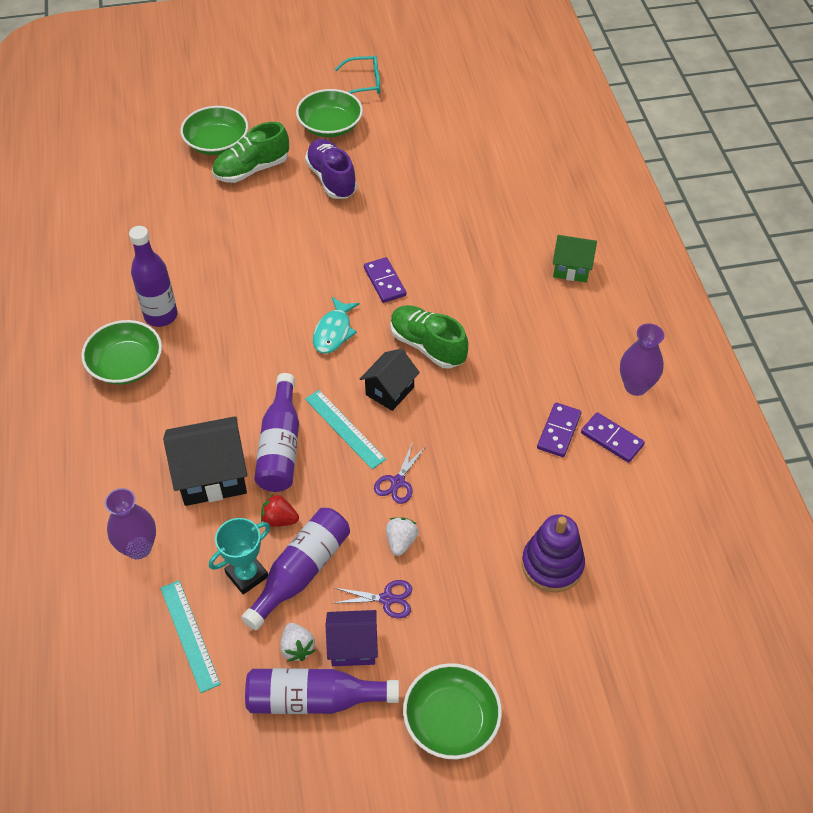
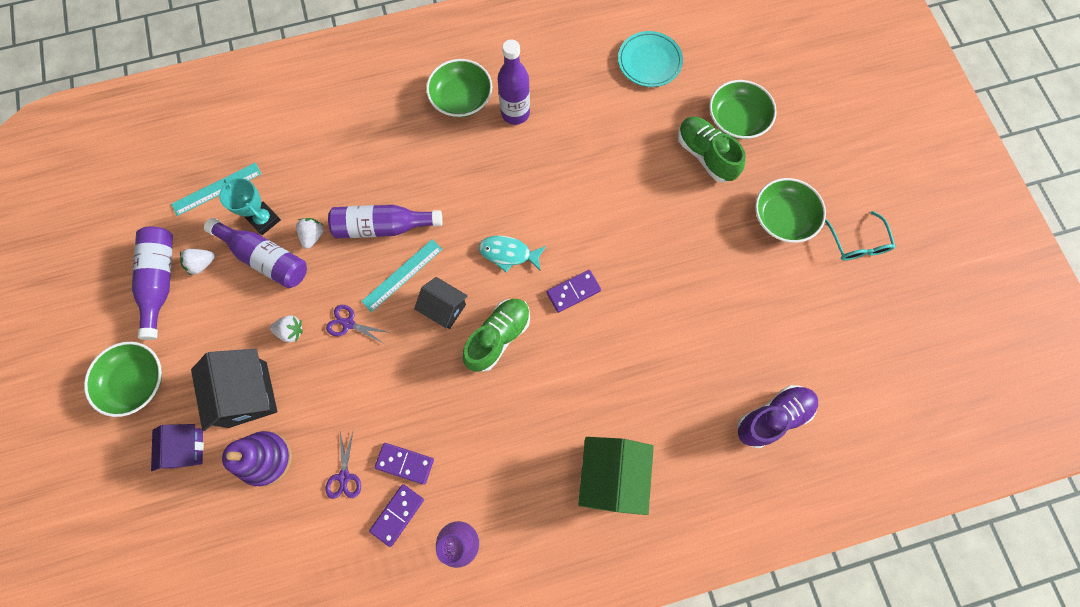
camera: 85 degrees right, 20 degrees up
(129, 199) = (649, 62): none -> turquoise plate
(138, 548) = (290, 141): purple vase -> none
(212, 476) = (353, 180): black house -> black house (247, 394)
(279, 519) = (313, 236): red strawberry -> white strawberry
(331, 179) = (704, 228): purple shoe -> purple shoe (772, 417)
(353, 647) = (200, 304): purple house -> purple house (186, 448)
(387, 599) = (239, 325): purple scissors -> purple scissors (344, 476)
(571, 268) = (611, 475): green house -> green house, size x1.59

